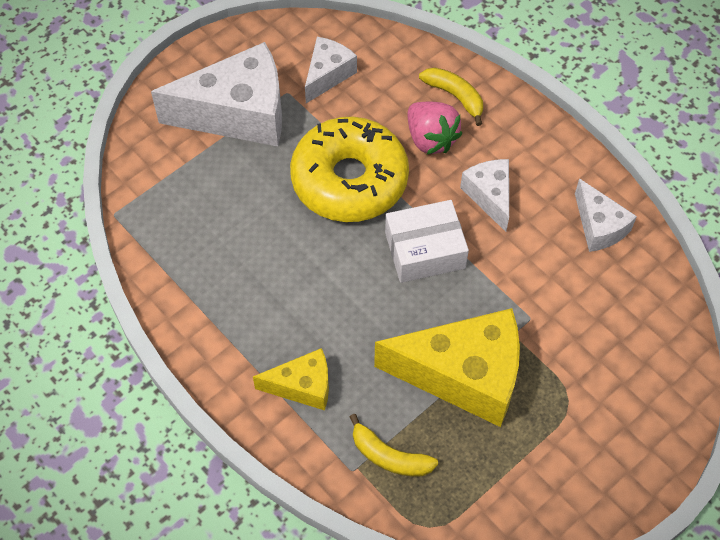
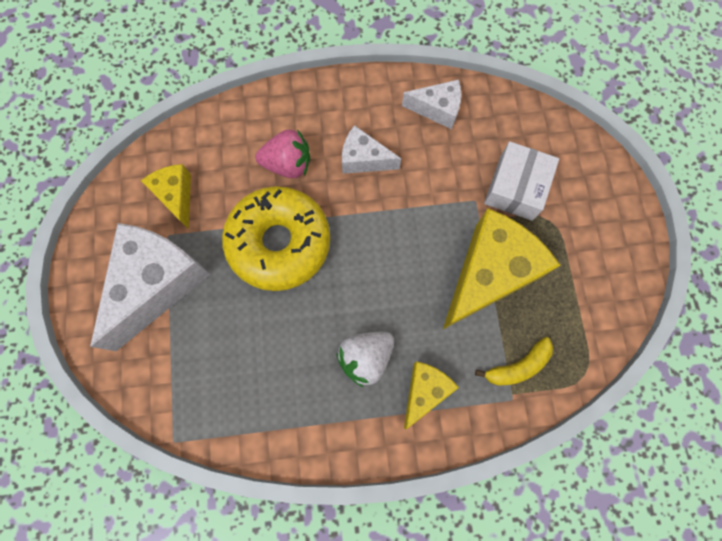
camera: 55 degrees left, 15 degrees up
(296, 317) = (365, 357): none -> white strawberry
(327, 75) = (176, 196): white cheese -> yellow cheese
(425, 250) = (375, 231): white box -> white box (516, 188)
(455, 96) = (266, 124): yellow banana -> none

